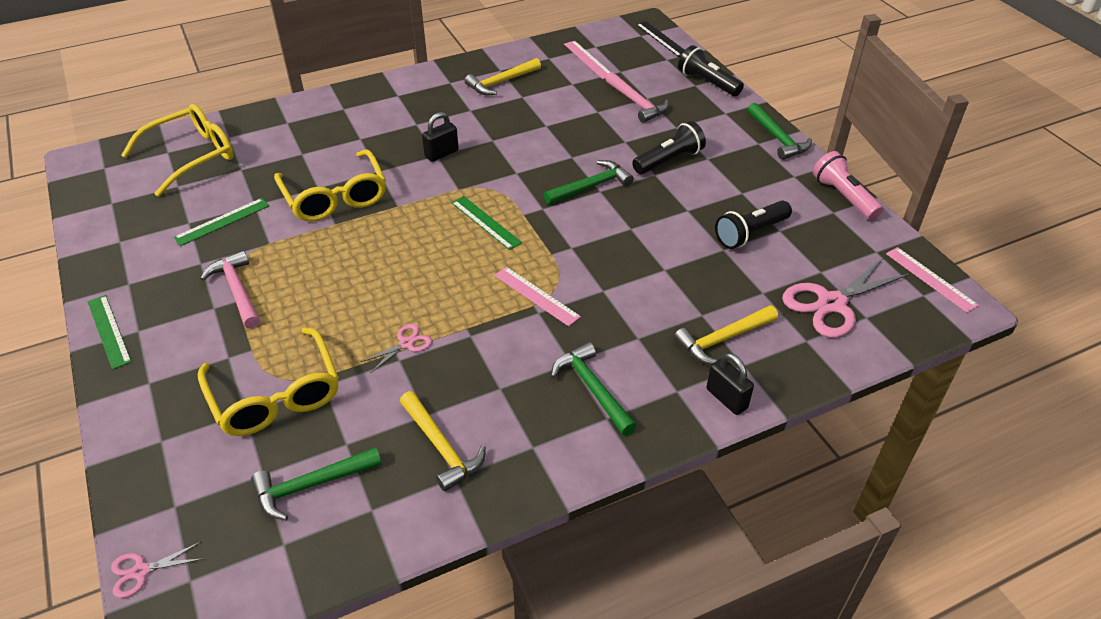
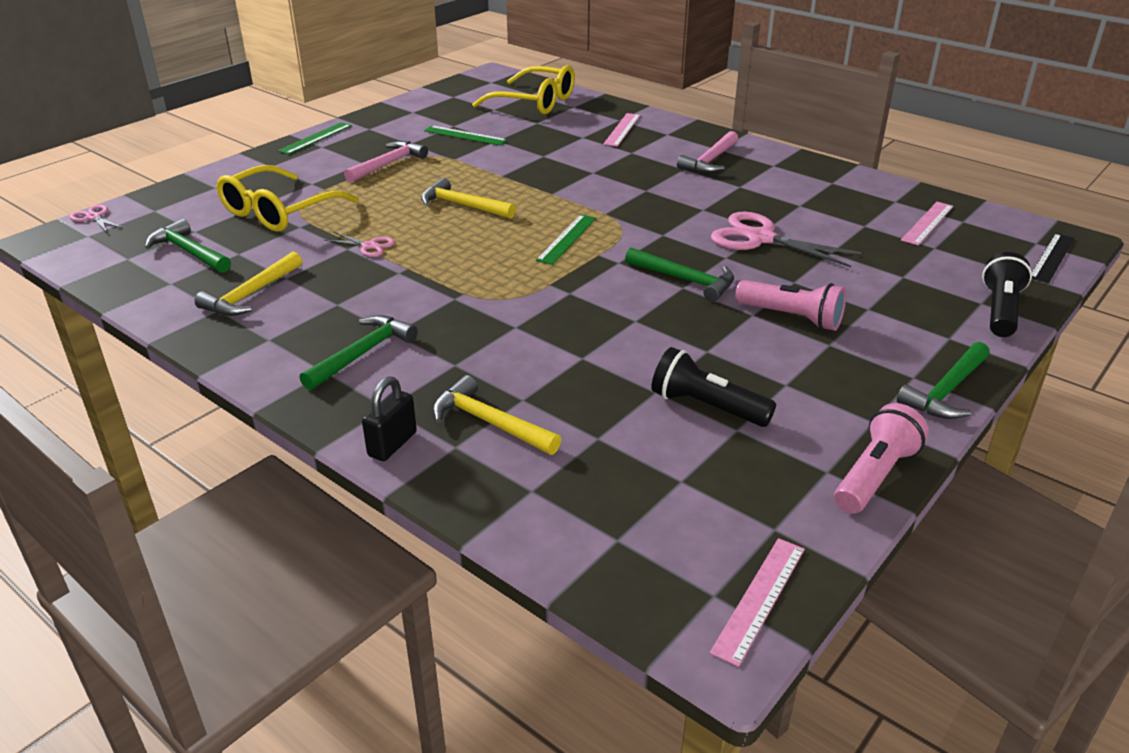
camera: 65 degrees right, 10 degrees down
(335, 196) = (538, 165): yellow glasses -> none
(441, 154) = (650, 191): black padlock -> none
(501, 82) = (809, 188): yellow hammer -> yellow hammer (462, 205)
(536, 296) = (478, 291): pink ruler -> pink ruler (622, 129)
(637, 103) = (882, 272): pink hammer -> pink hammer (710, 161)
(669, 160) = (791, 318): black flashlight -> pink flashlight
(832, 303) = (621, 501): pink scissors -> pink scissors (760, 238)

